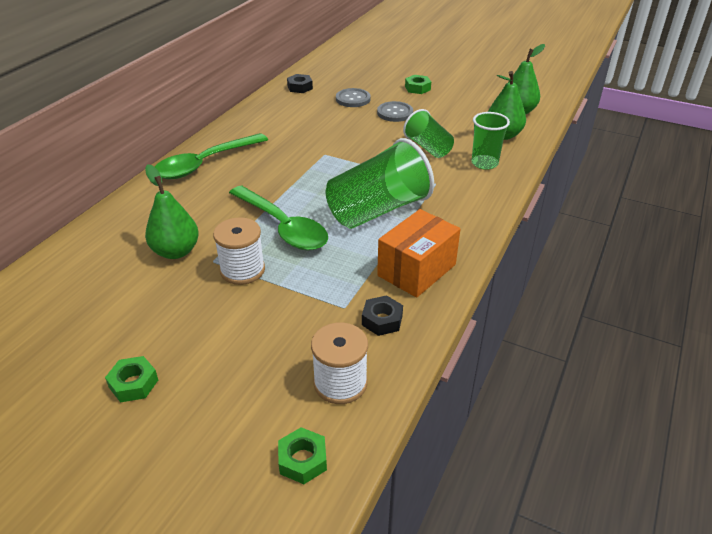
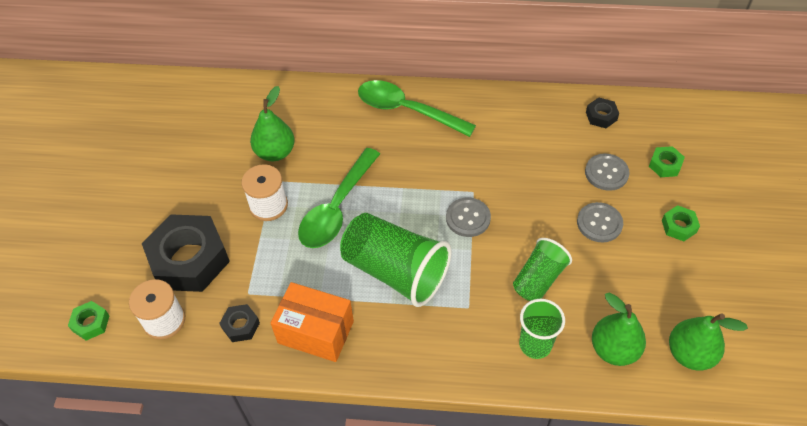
camera: 70 degrees right, 15 degrees up
(134, 383) = (133, 199): green nut -> green nut (665, 165)
(269, 346) = (189, 259): none -> black nut
(349, 163) = (468, 218): none -> grey button

